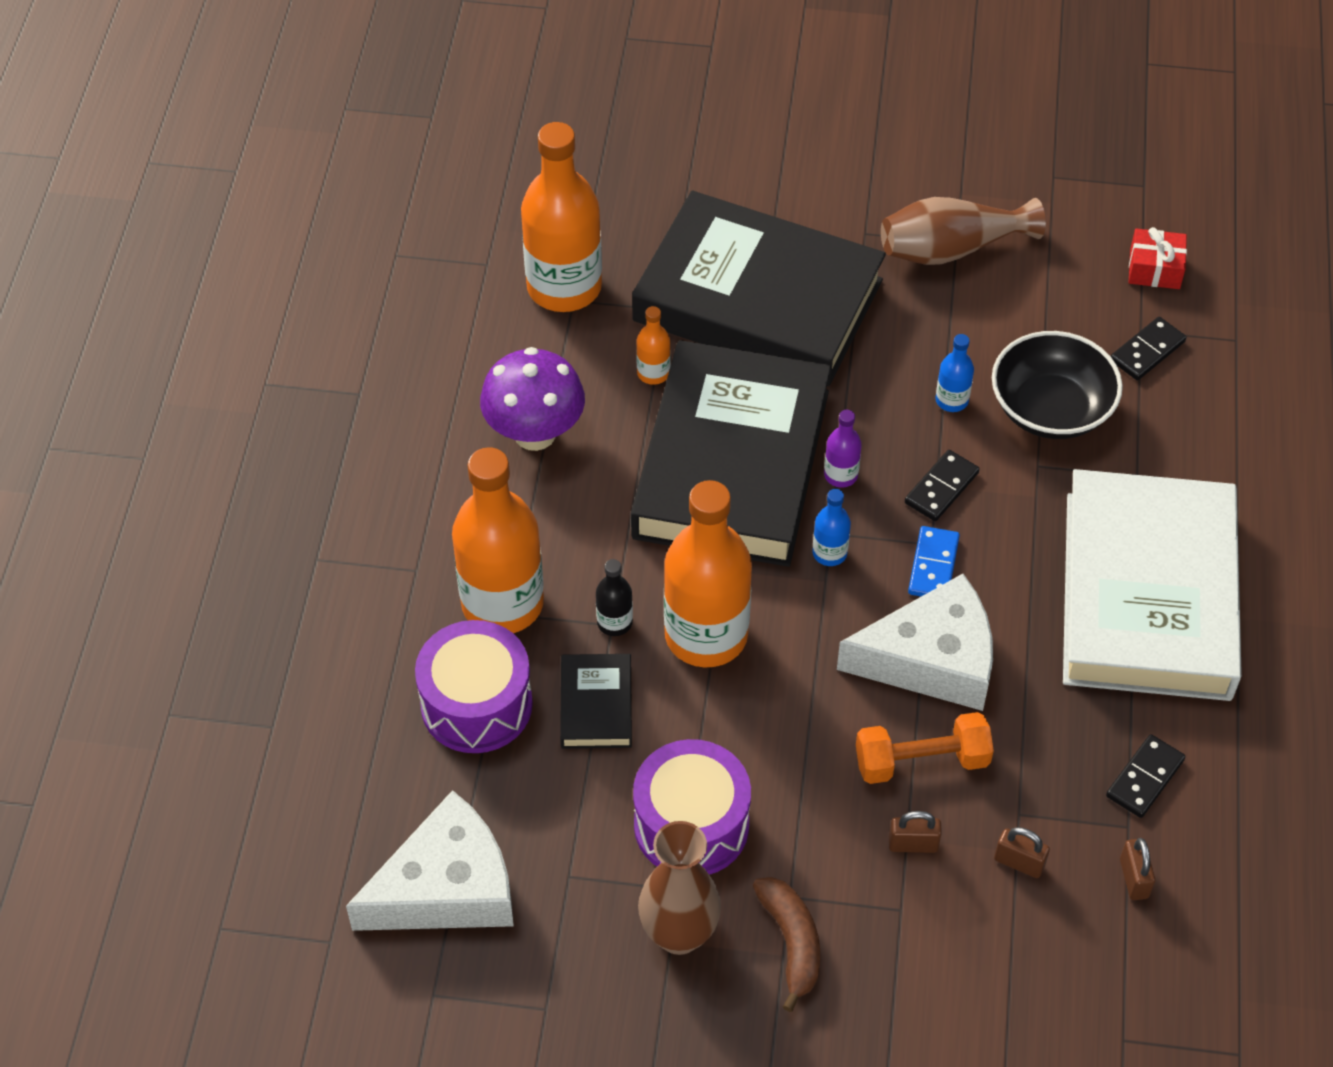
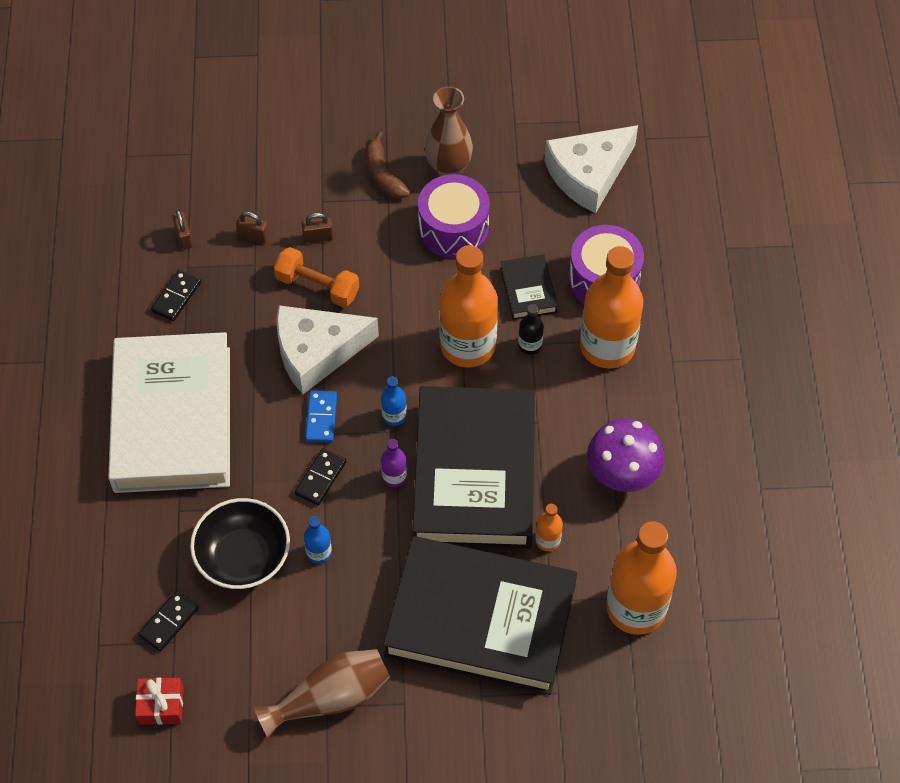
camera: 170 degrees right, 5 degrees up
(921, 761) = (317, 286): orange dumbbell -> orange dumbbell turned 45 degrees clockwise

